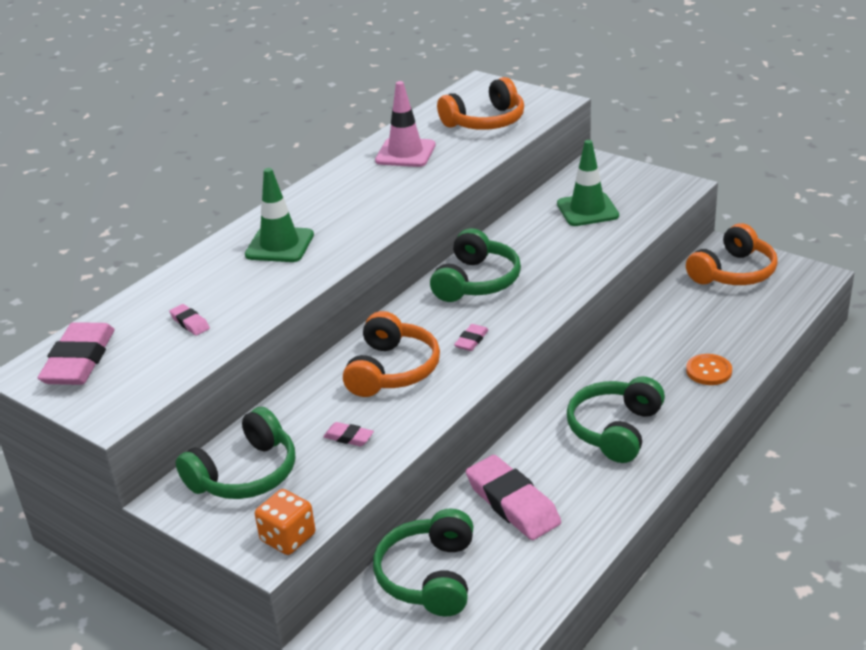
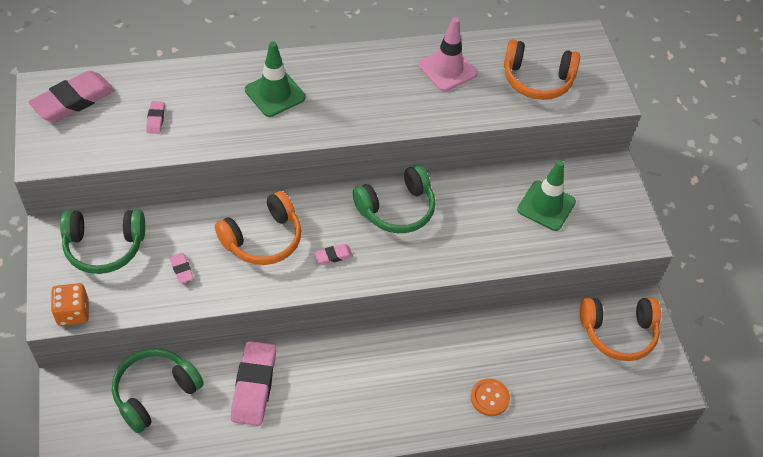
camera: 35 degrees right, 20 degrees up
(615, 430) = (375, 388): green headphones -> none

